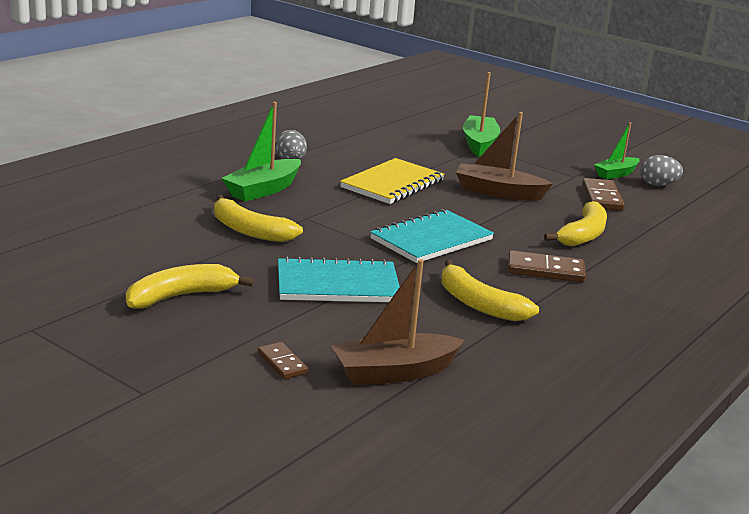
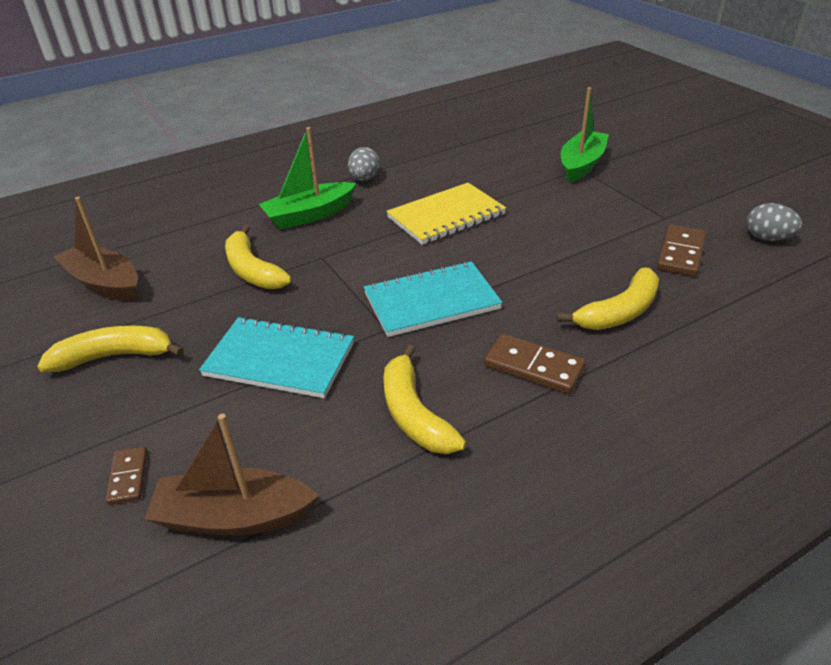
camera: 25 degrees right, 15 degrees up
(498, 192) = (556, 236): brown boat -> brown boat (105, 283)
(616, 174) = (721, 217): green boat -> none

